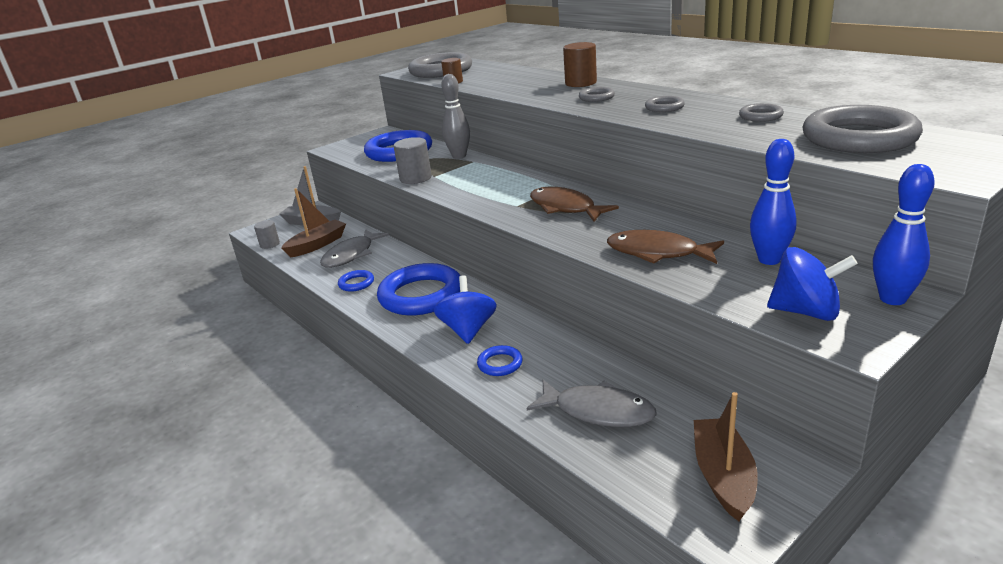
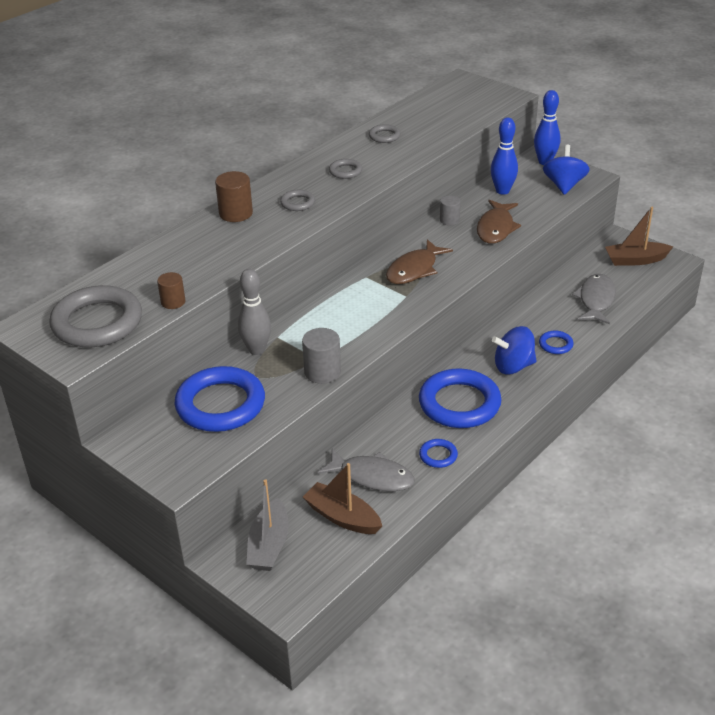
camera: 100 degrees left, 10 degrees up
(270, 244) = (336, 570): grey cylinder -> grey cylinder (449, 220)
(859, 138) = (441, 111): grey ring -> none

